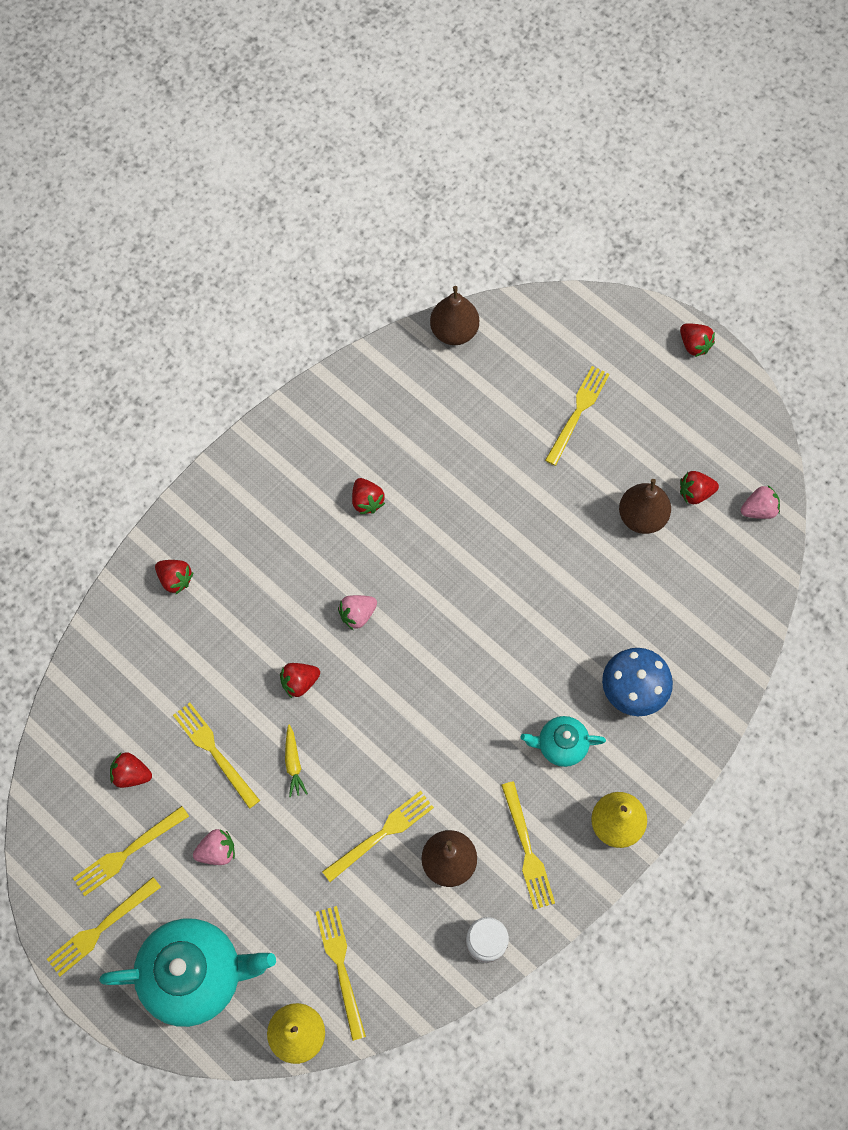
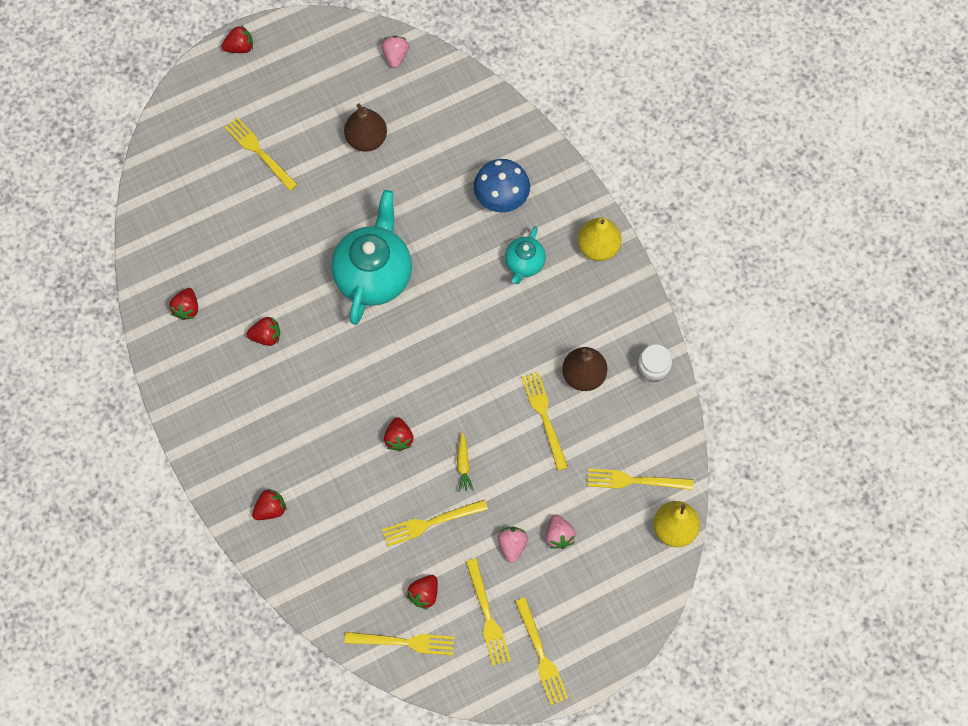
camera: 70 degrees left, 0 degrees up
(195, 974) = (603, 592): turquoise teapot -> turquoise teapot (374, 275)
(293, 763) = (463, 464): yellow carrot -> yellow carrot turned 75 degrees clockwise
(357, 614) = (360, 376): pink strawberry -> pink strawberry (559, 535)
(454, 331) = (145, 218): brown pear -> none
(527, 849) = (595, 316): yellow fork -> yellow fork (404, 642)
(695, 493) = (363, 94): red strawberry -> red strawberry (187, 308)

